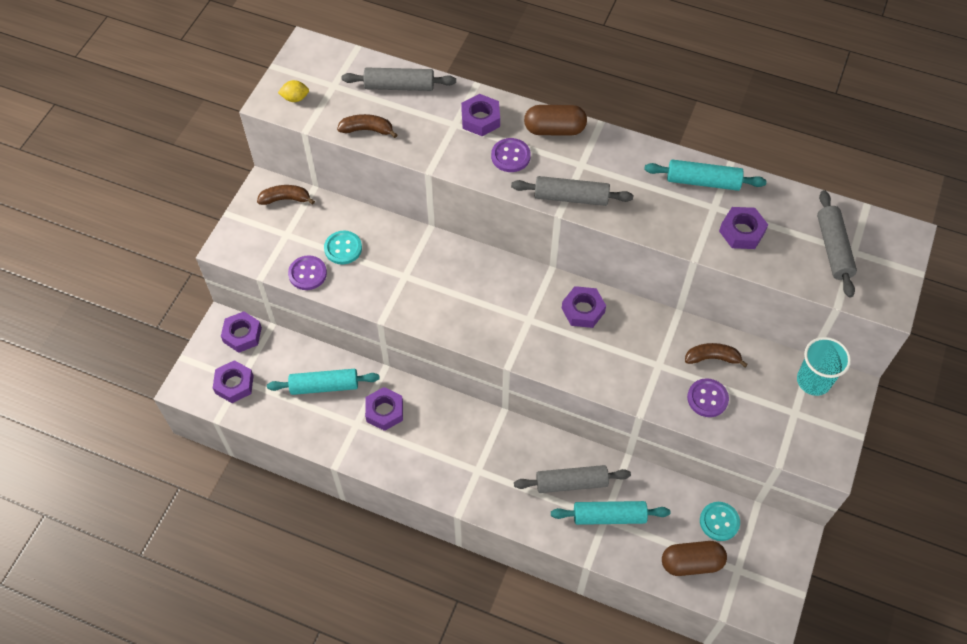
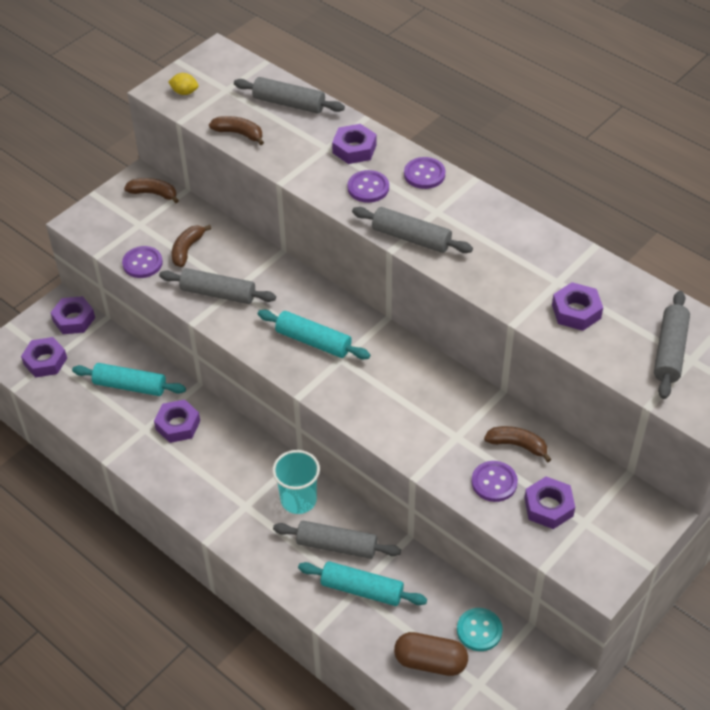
camera: 20 degrees right, 10 degrees down
(343, 248) = (187, 249): turquoise button -> brown banana
(391, 285) = (218, 293): none -> grey rolling pin
(554, 129) = (424, 174): brown capsule -> purple button
(583, 310) = (400, 365): purple nut -> purple nut (548, 507)
(703, 181) = (557, 256): turquoise rolling pin -> turquoise rolling pin (313, 341)
(813, 381) = (620, 497): turquoise cup -> turquoise cup (298, 500)

